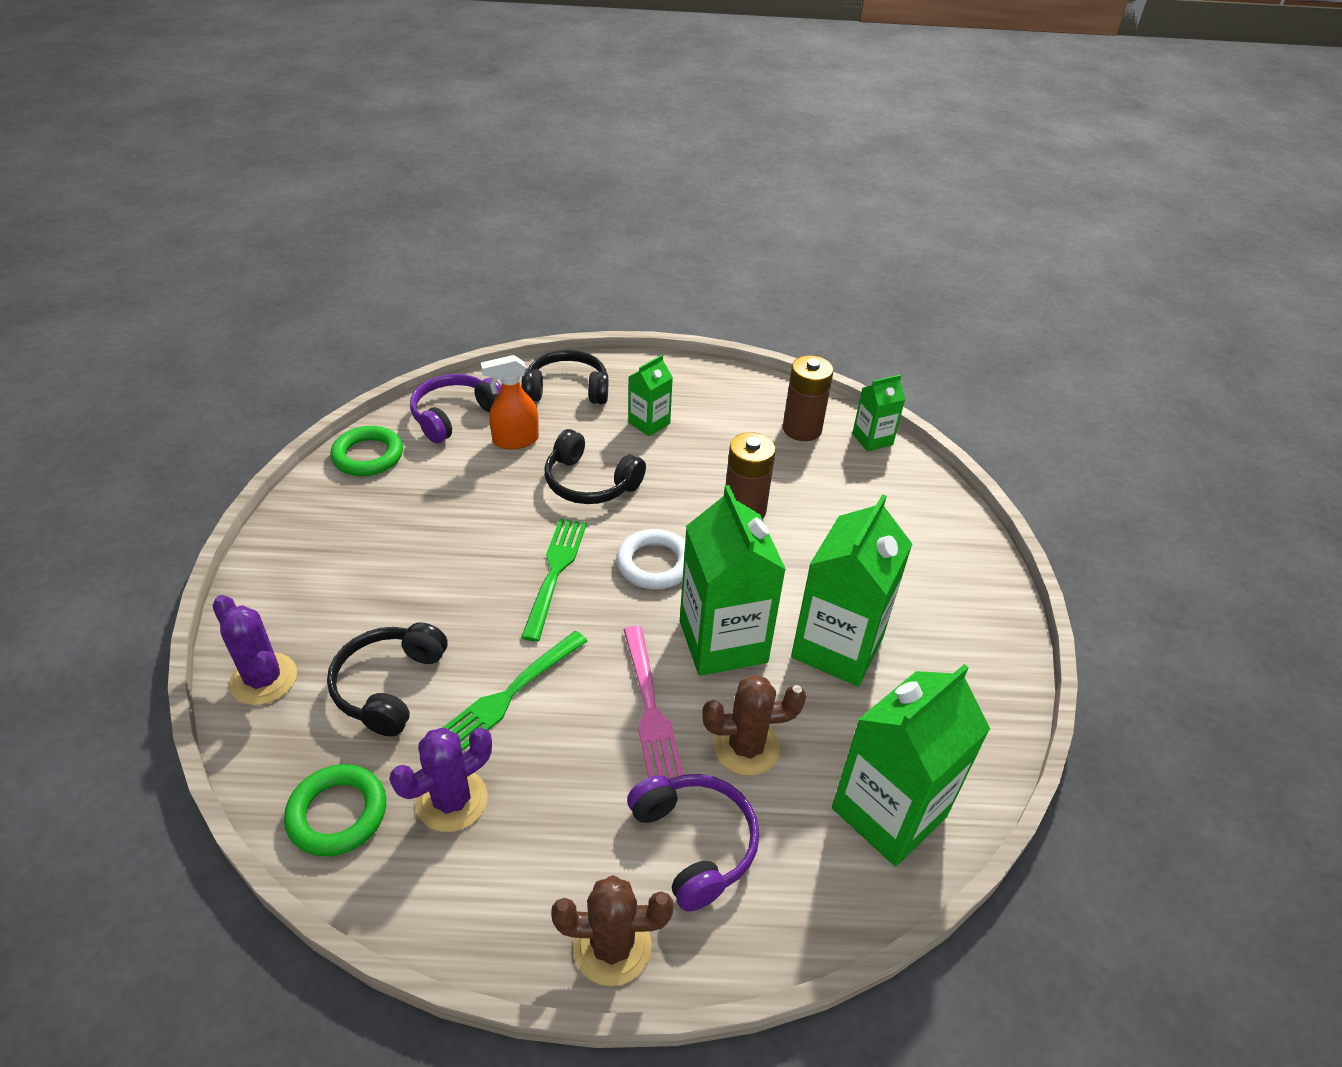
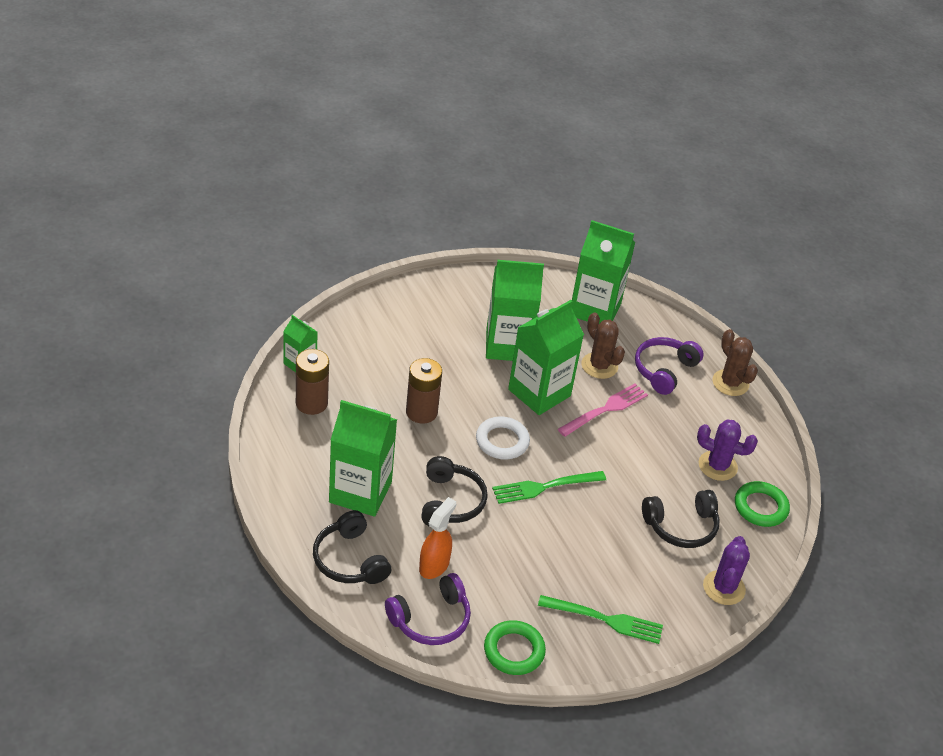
camera: 120 degrees left, 0 degrees up
(455, 416) = (431, 619): purple headphones -> purple headphones turned 45 degrees counterclockwise
(509, 694) = (644, 470): green fork -> green fork (605, 619)
(515, 440) = (434, 565): orange spray bottle -> orange spray bottle turned 105 degrees counterclockwise
(649, 423) = (360, 492): green carton -> green carton, size x1.92

